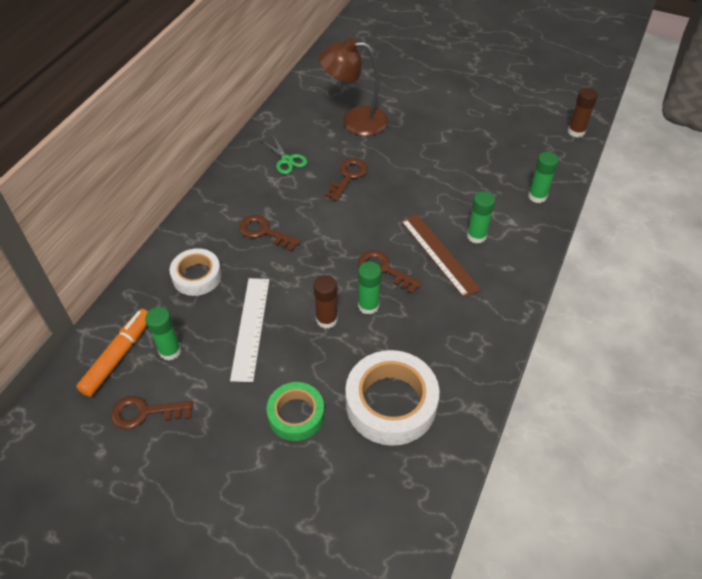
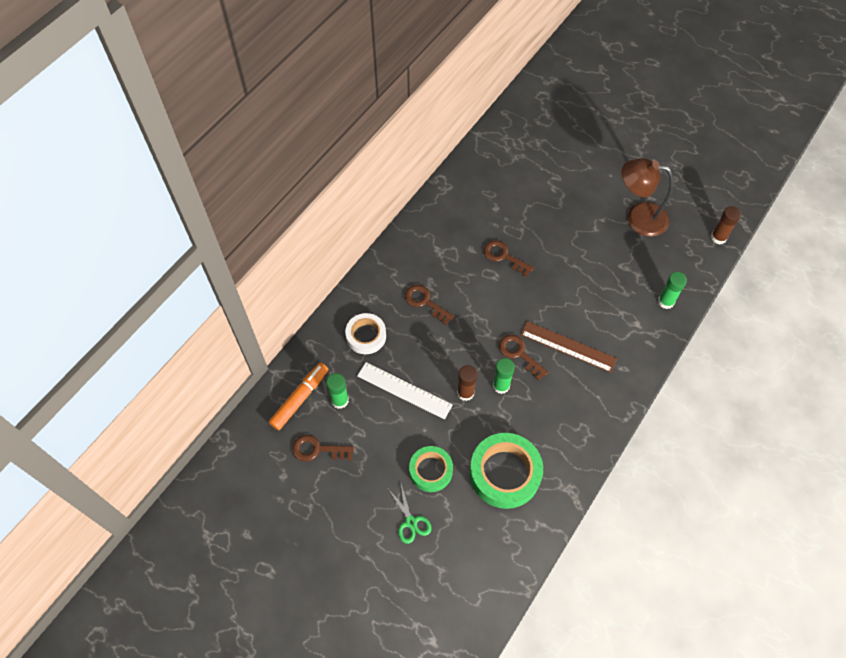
camera: 10 degrees right, 10 degrees up
(250, 328) = (404, 390): white ruler -> white ruler turned 75 degrees counterclockwise
(287, 160) = (453, 231): green scissors -> green scissors (411, 522)
(348, 177) = (504, 256): brown key -> brown key turned 90 degrees counterclockwise
(355, 121) = (519, 197): brown lamp -> brown lamp (638, 217)
(391, 403) = (505, 473): white tape -> green tape
(439, 254) = (568, 346): brown ruler -> brown ruler turned 45 degrees counterclockwise
(476, 236) = (603, 333): green glue stick -> none

